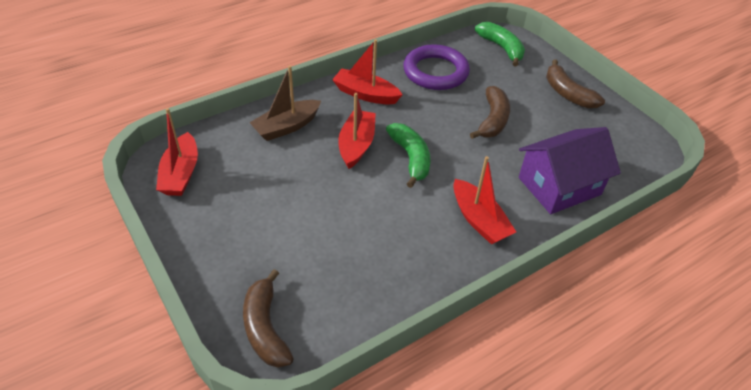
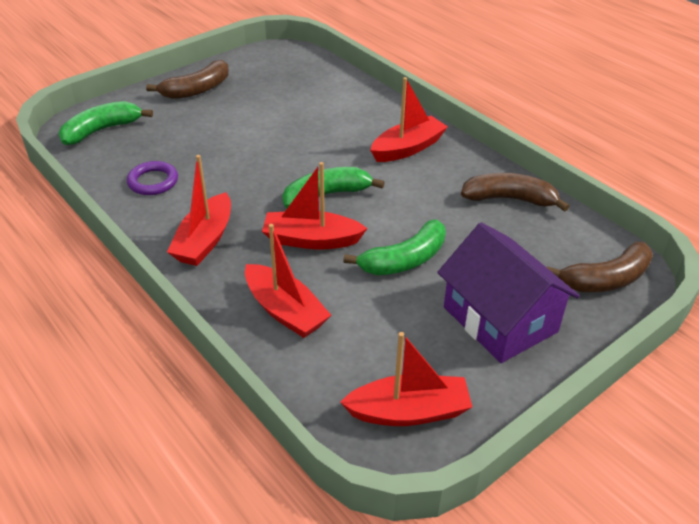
camera: 95 degrees left, 5 degrees down
(286, 127) = (285, 311): brown boat -> red boat
(323, 194) = (404, 260): none -> green banana
(435, 72) = (153, 181): purple ring -> purple ring, size x0.56
(493, 120) = (249, 138): brown banana -> brown banana (509, 199)
(559, 186) = (346, 102): purple house -> purple house (499, 319)

